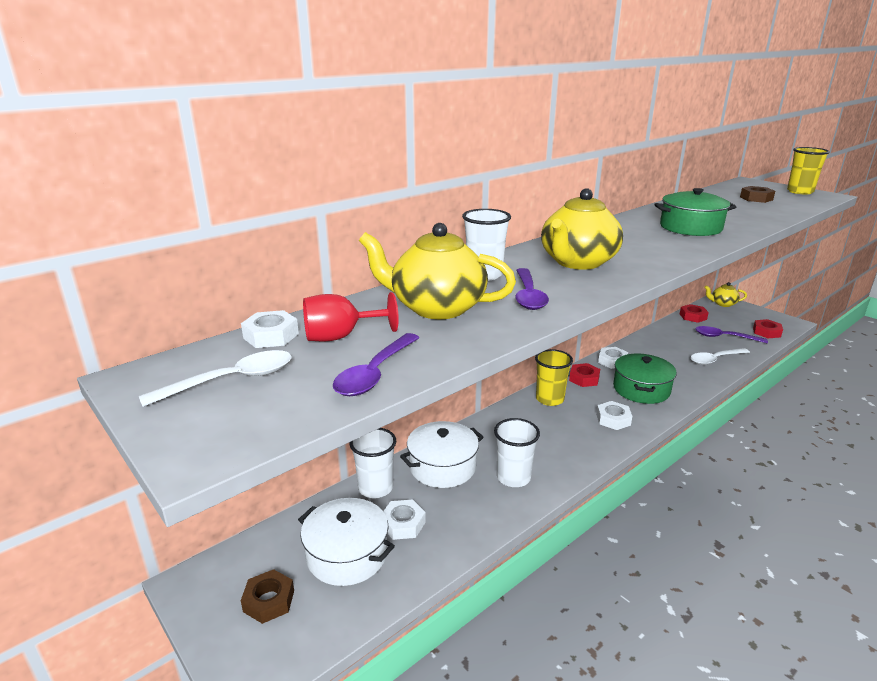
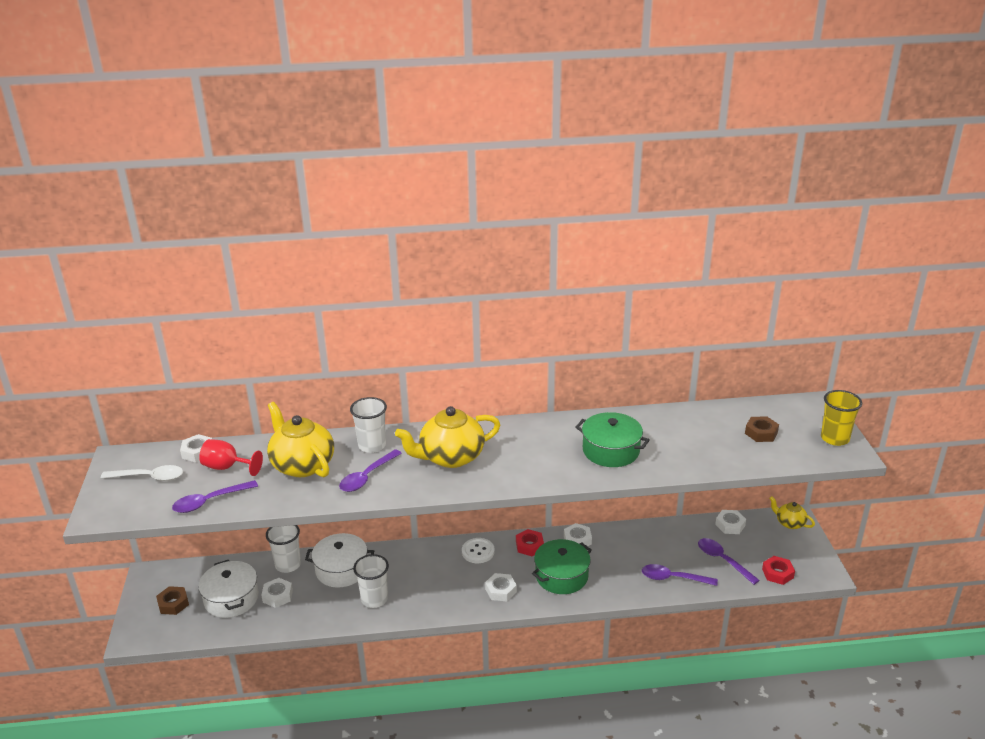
camera: 35 degrees right, 5 degrees up
(549, 399) = (478, 551): yellow cup -> white button
(693, 316) = (730, 525): red nut -> white nut
(715, 359) = (673, 578): white spoon -> purple spoon

